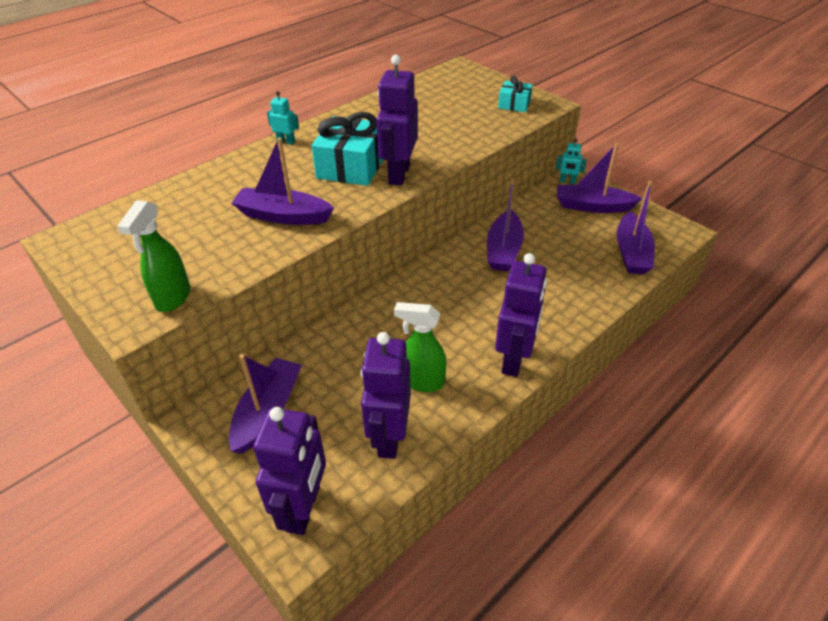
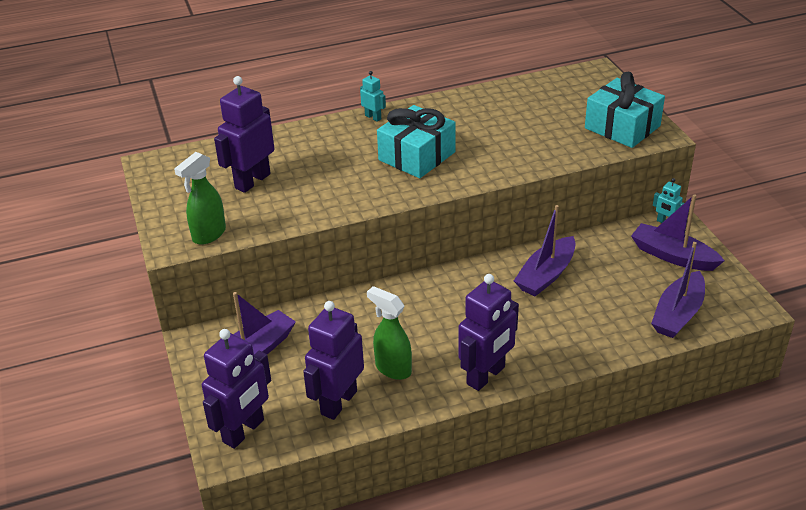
camera: 25 degrees right, 5 degrees down
(283, 216) = (330, 188): purple boat -> none
(398, 174) = (454, 174): purple robot -> purple robot (252, 181)
(514, 104) = (622, 127): turquoise gift -> turquoise gift, size x1.84

